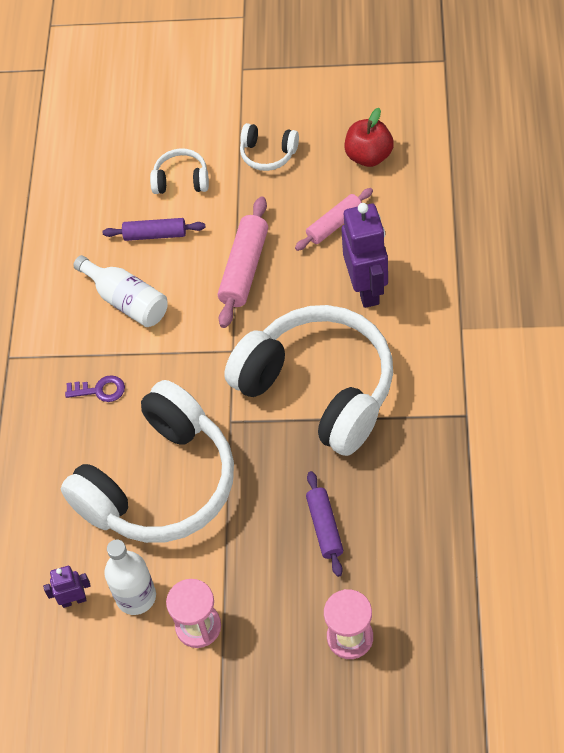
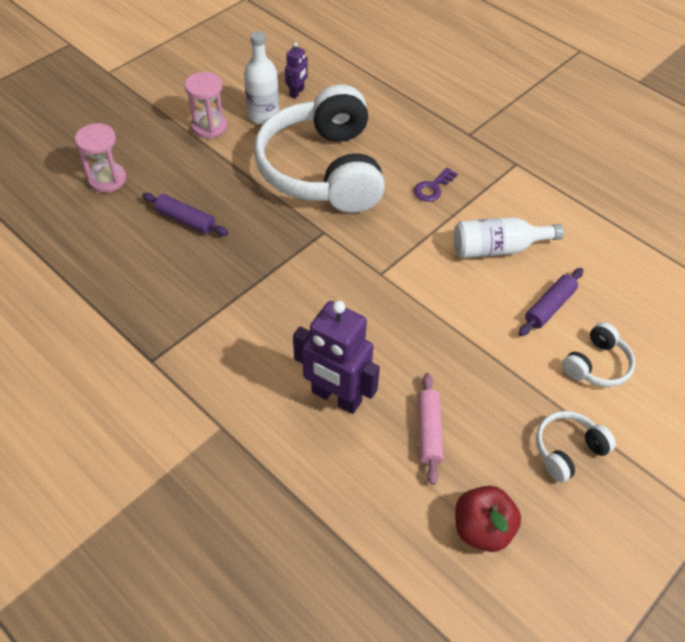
camera: 125 degrees right, 5 degrees down
(244, 269) = (450, 336): pink rolling pin -> none
(318, 389) = (286, 295): white headphones -> none

